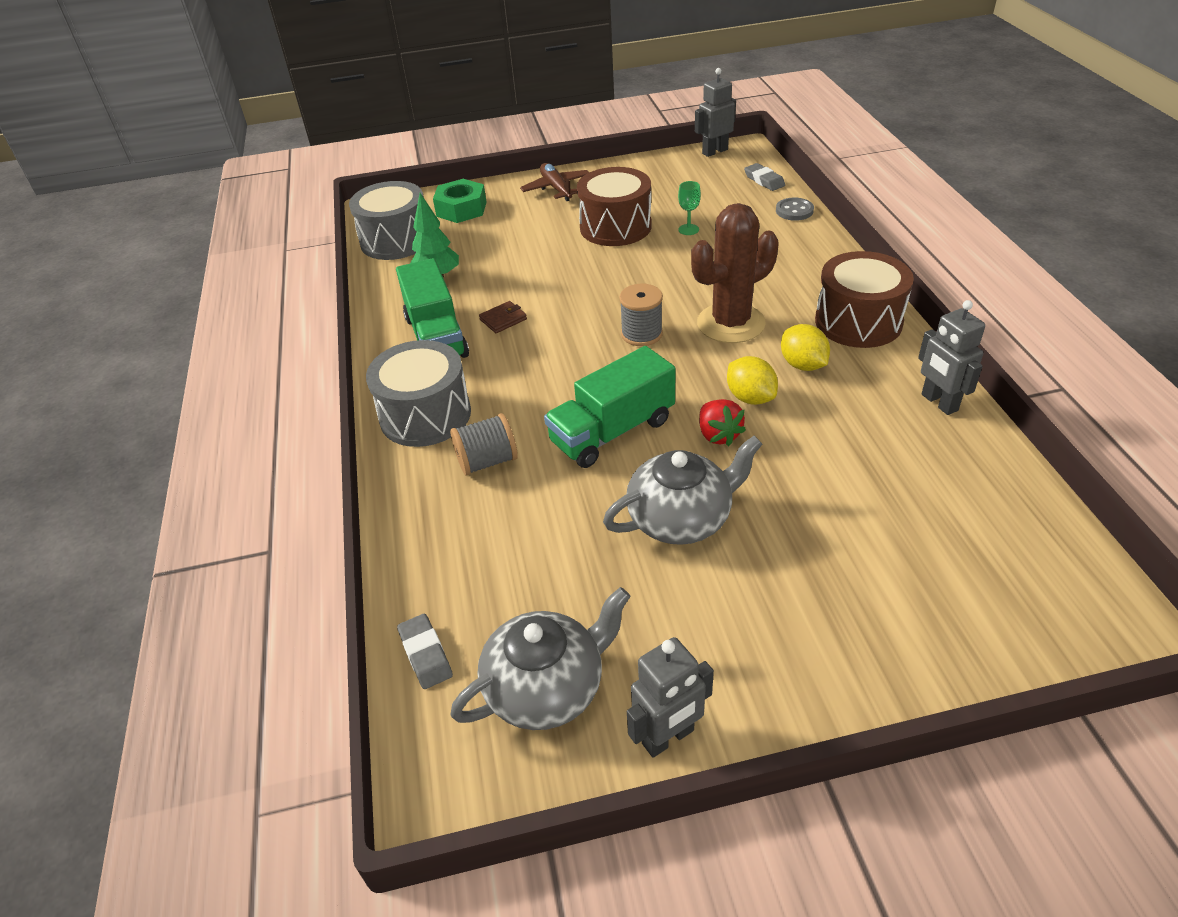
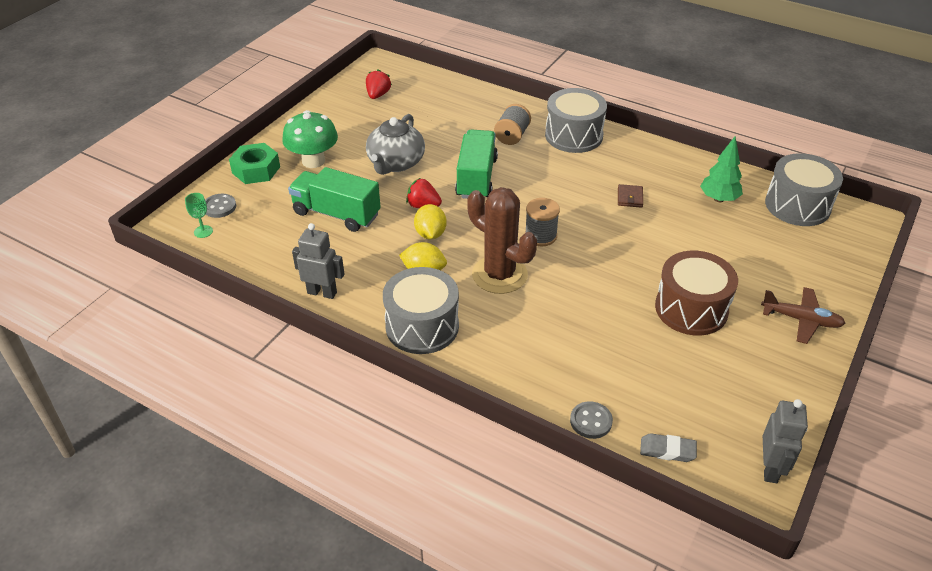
camera: 130 degrees right, 0 degrees up
(425, 654) = (432, 80): grey eraser -> none
(436, 337) = (643, 168): green truck -> green truck (336, 214)
(461, 209) = (818, 255): green nut -> green nut (256, 170)
(547, 687) = (378, 95): grey teapot -> red strawberry
(668, 737) = (321, 106): grey robot -> none
(688, 229) = (638, 341): green goblet -> green goblet (203, 231)
(731, 323) = (499, 275): brown cactus -> brown cactus turned 60 degrees counterclockwise
(750, 397) = (430, 234): yellow lemon -> yellow lemon turned 75 degrees clockwise
(796, 605) = (313, 161): none -> green mushroom
(858, 321) = (422, 326): brown drum -> grey drum
(1014, 610) = (219, 207): none -> grey button

